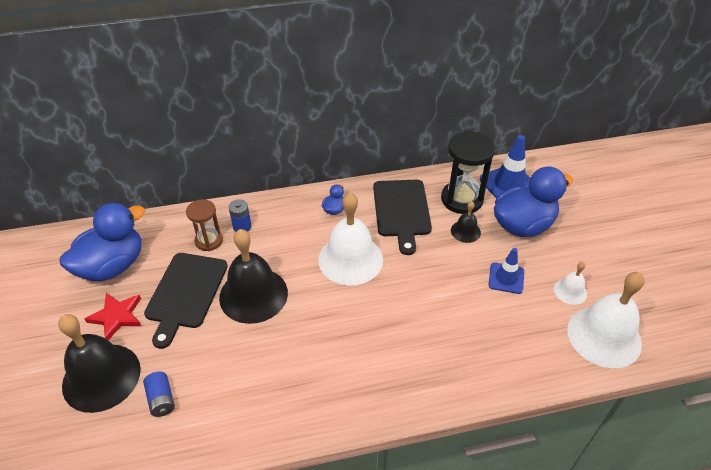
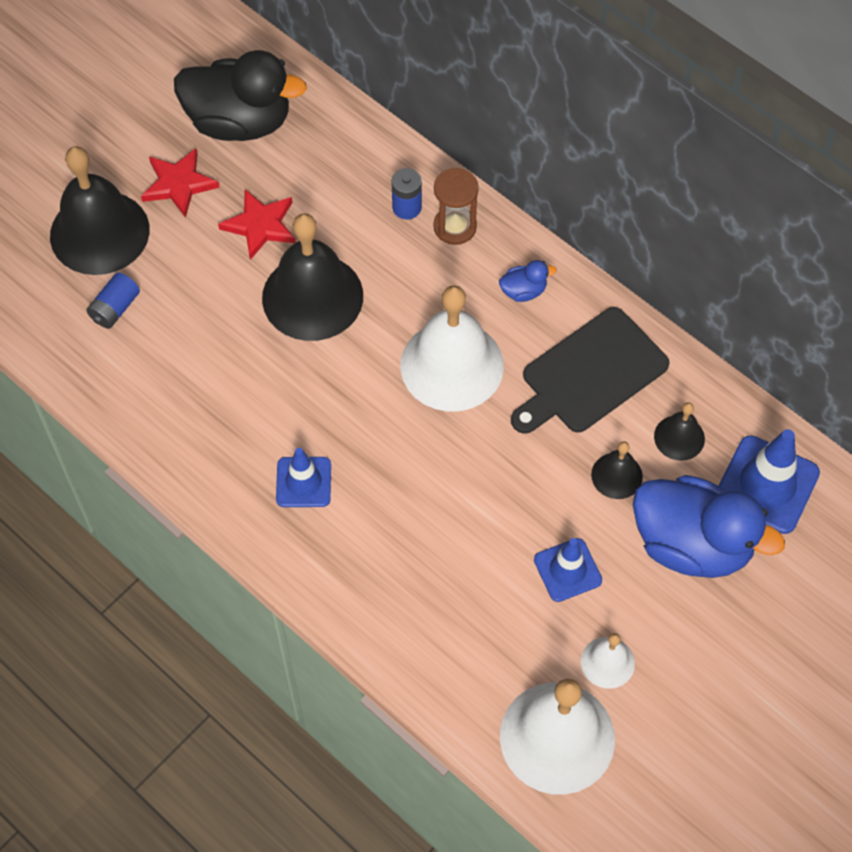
camera: 55 degrees right, 15 degrees up
(112, 266) = (240, 122): blue duck -> black duck
(185, 293) = (260, 225): black cutting board -> red star
(209, 241) = (355, 189): brown hourglass -> brown hourglass (455, 227)
(366, 366) = (303, 482): none -> blue traffic cone
(462, 199) = (679, 437): black hourglass -> black bell

